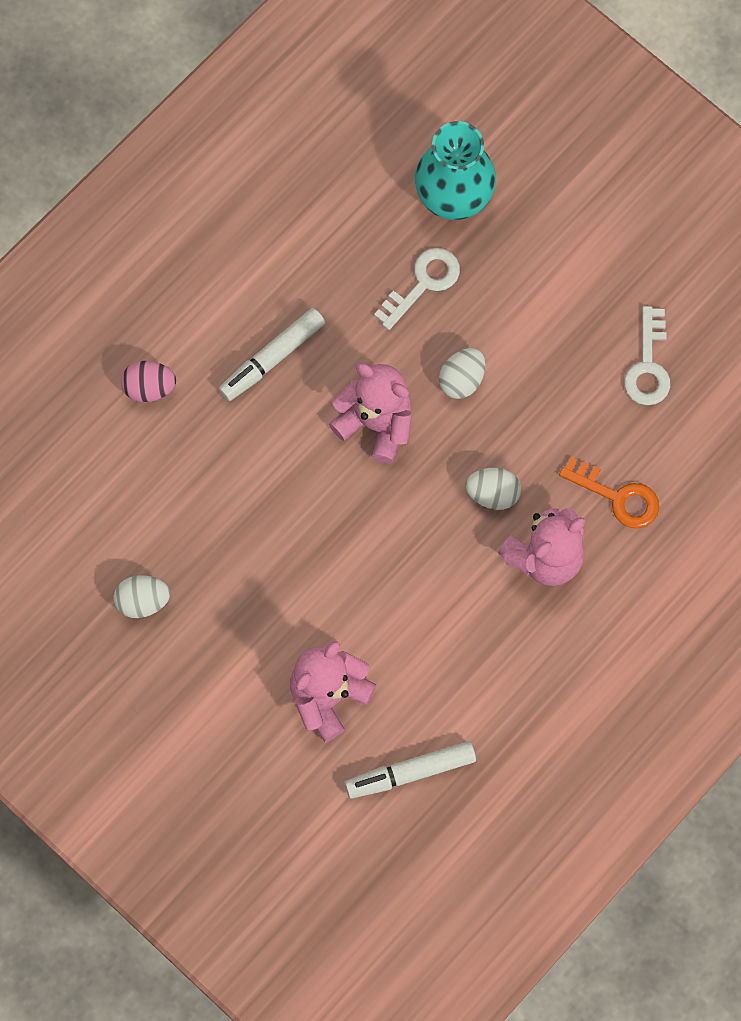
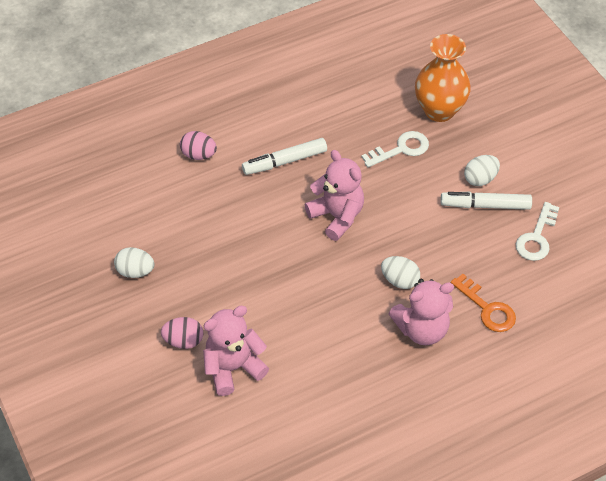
camera: 20 degrees right, 20 degrees down
(250, 680) = (183, 341): none -> pink egg
(410, 772) = (269, 436): white marker -> white marker (485, 205)
(453, 198) = (439, 110): turquoise vase -> orange vase
(461, 380) = (405, 209): white egg -> white egg (480, 179)

